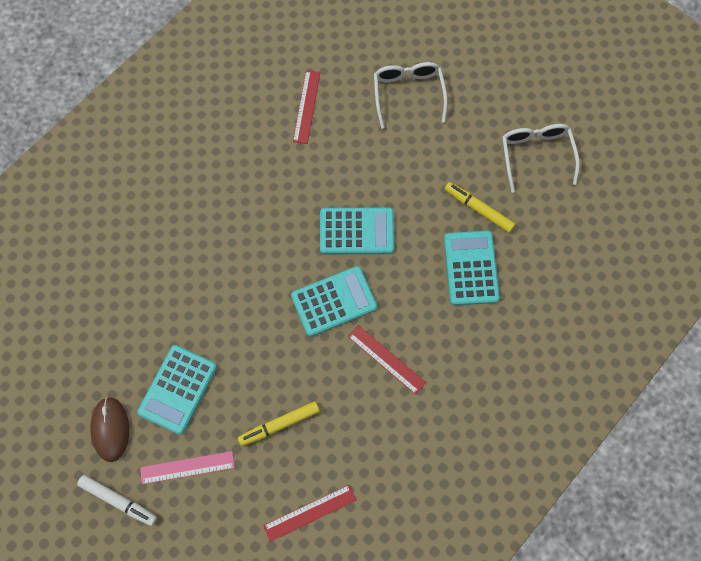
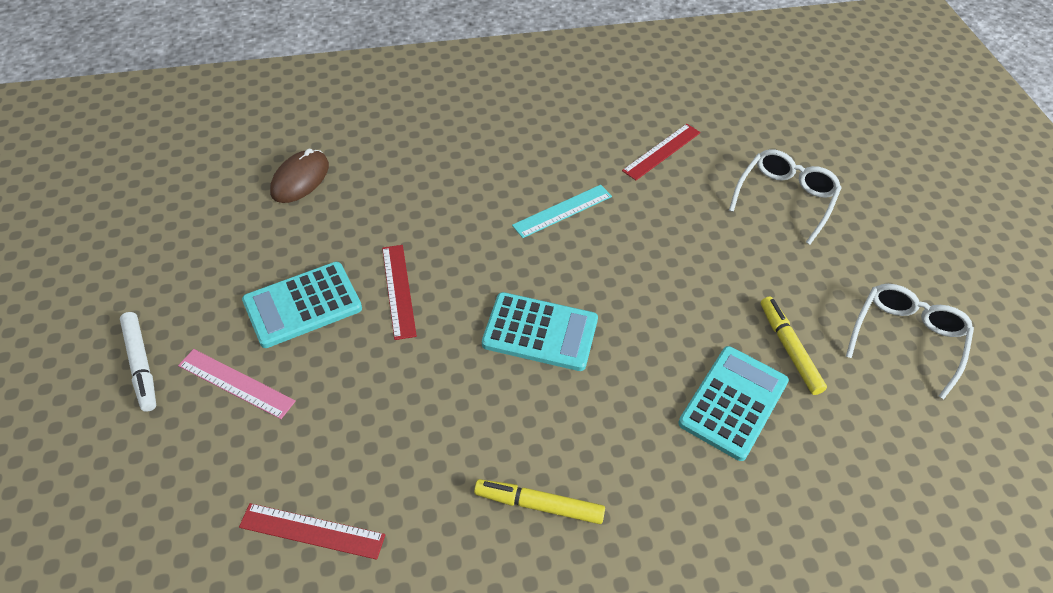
camera: 35 degrees right, 20 degrees down
(110, 429) = (205, 296): brown mouse -> brown mouse (300, 179)
(279, 202) = (562, 211): none -> turquoise ruler
(280, 424) = (370, 411): yellow marker -> yellow marker (540, 505)
(356, 231) = (623, 284): turquoise calculator -> none
(386, 359) = (550, 429): red ruler -> red ruler (399, 290)

